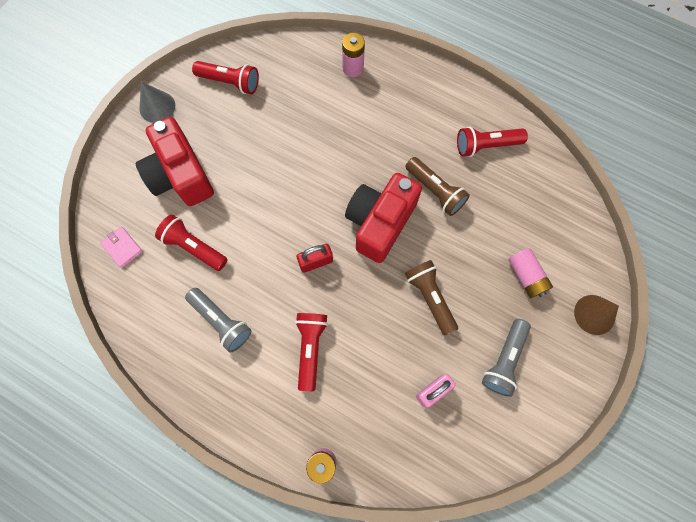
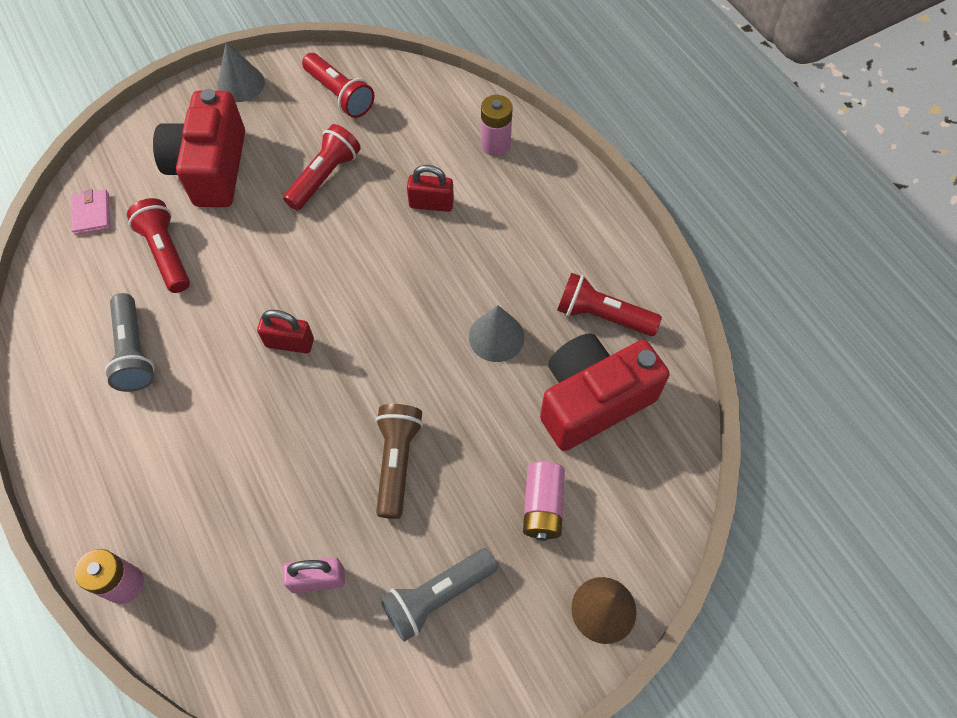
camera: 30 degrees right, 10 degrees down
(310, 348) = (209, 440): red flashlight -> red flashlight (324, 177)
(340, 127) = (431, 204): none -> red padlock
(380, 223) = (399, 338): red camera -> red camera (592, 400)
(435, 191) = (496, 337): brown flashlight -> grey cone

